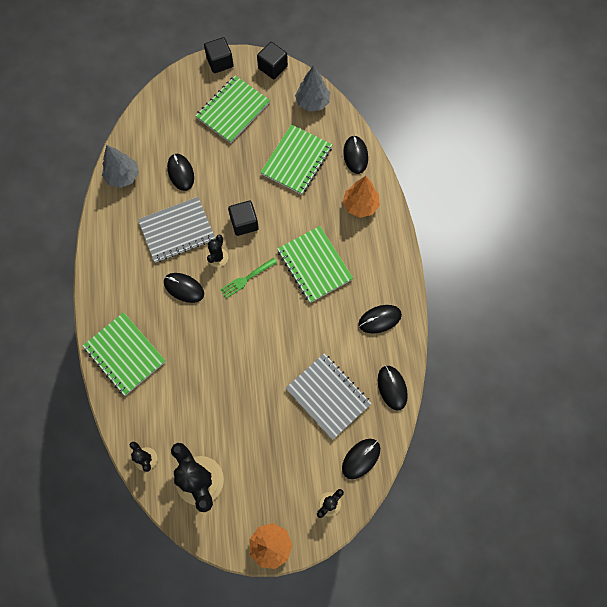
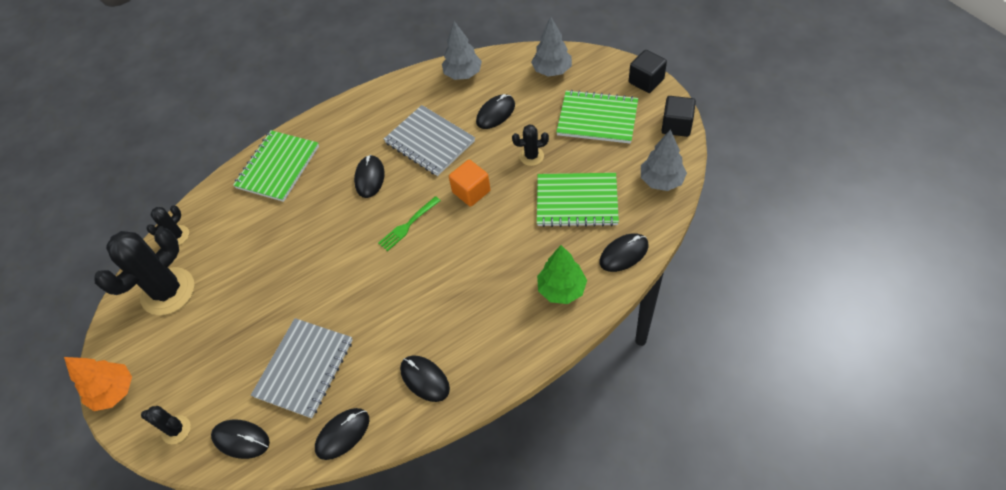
camera: 70 degrees right, 15 degrees down
(165, 115) = (552, 70): none -> grey tree
(217, 257) = (419, 188): black cactus -> black cactus (531, 156)
(244, 223) = (471, 191): black cube -> orange cube
(247, 278) = (408, 224): green fork -> green fork turned 75 degrees counterclockwise
(314, 265) = (458, 279): green notebook -> none
(360, 205) = (561, 289): orange tree -> green tree

